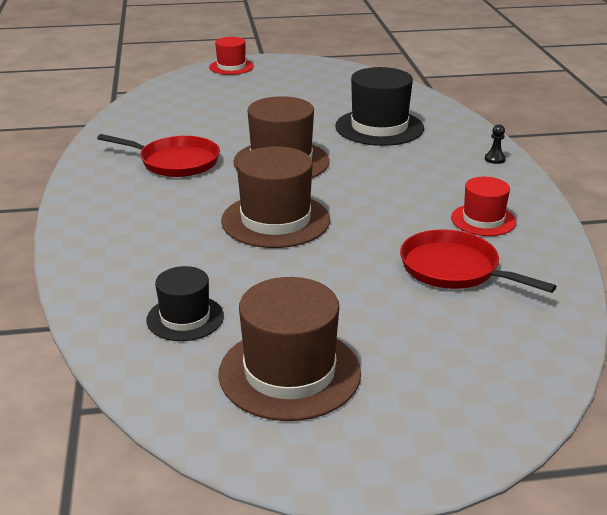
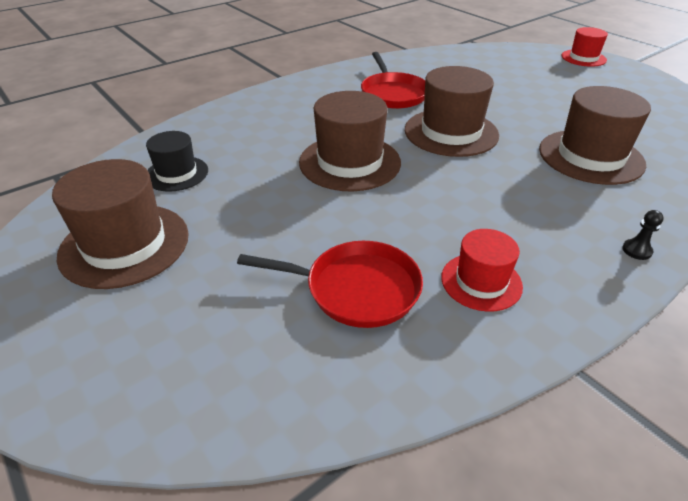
camera: 60 degrees right, 10 degrees up
(379, 127) = (590, 156): black hat -> brown hat
(453, 269) = (357, 289): red pan -> red pan turned 90 degrees clockwise

